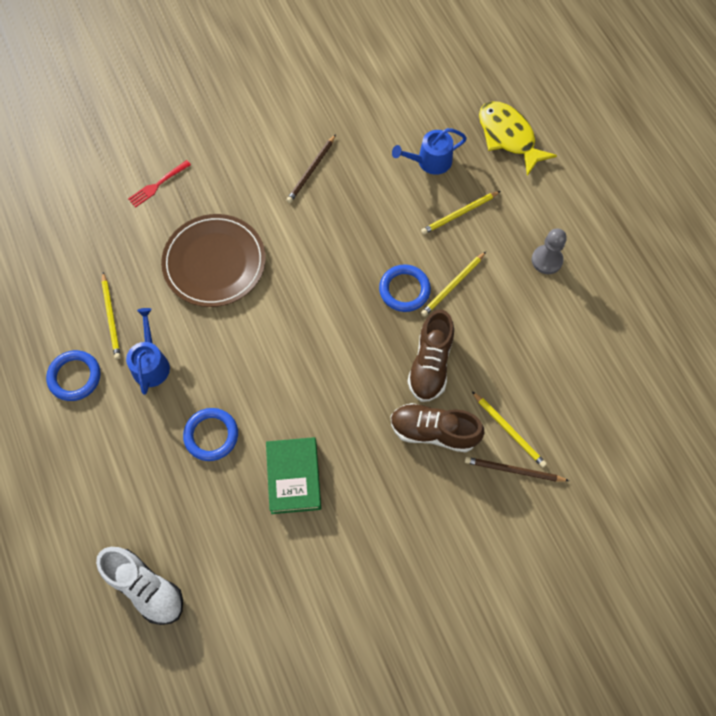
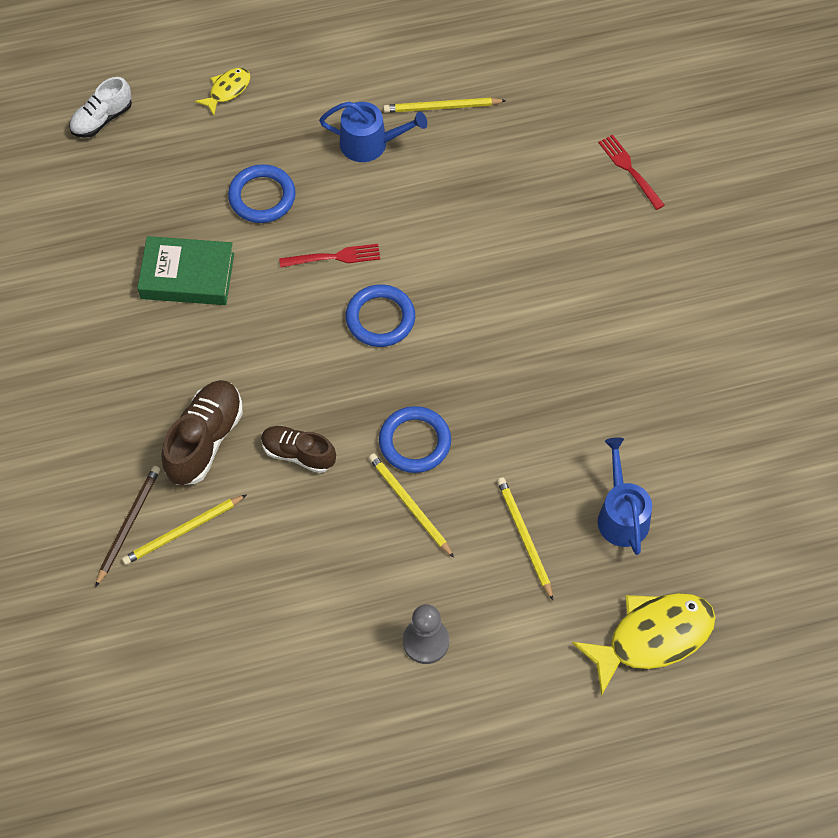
camera: 100 degrees right, 5 degrees down
(75, 377) = (370, 67): blue ring -> blue ring (380, 318)
(106, 486) = (227, 90): none -> yellow fish
(145, 588) = (102, 119): white shoe -> white shoe, size x0.66
(214, 262) = (499, 223): brown plate -> none
(260, 371) = (334, 257): none -> red fork
(311, 170) = (627, 355): brown pencil -> none
(430, 364) = (298, 454): brown shoe -> brown shoe, size x0.66

